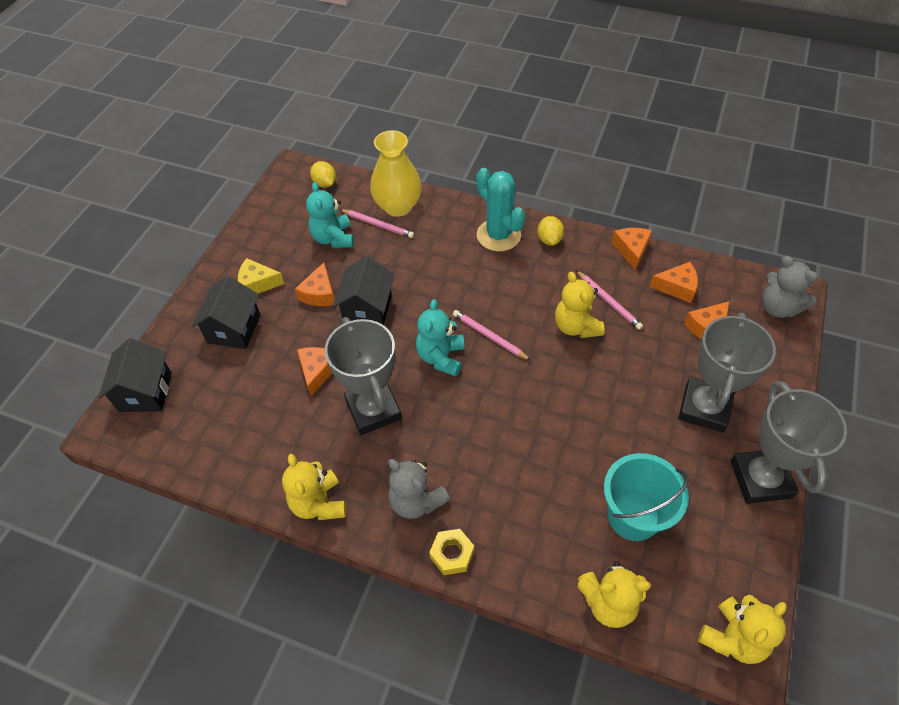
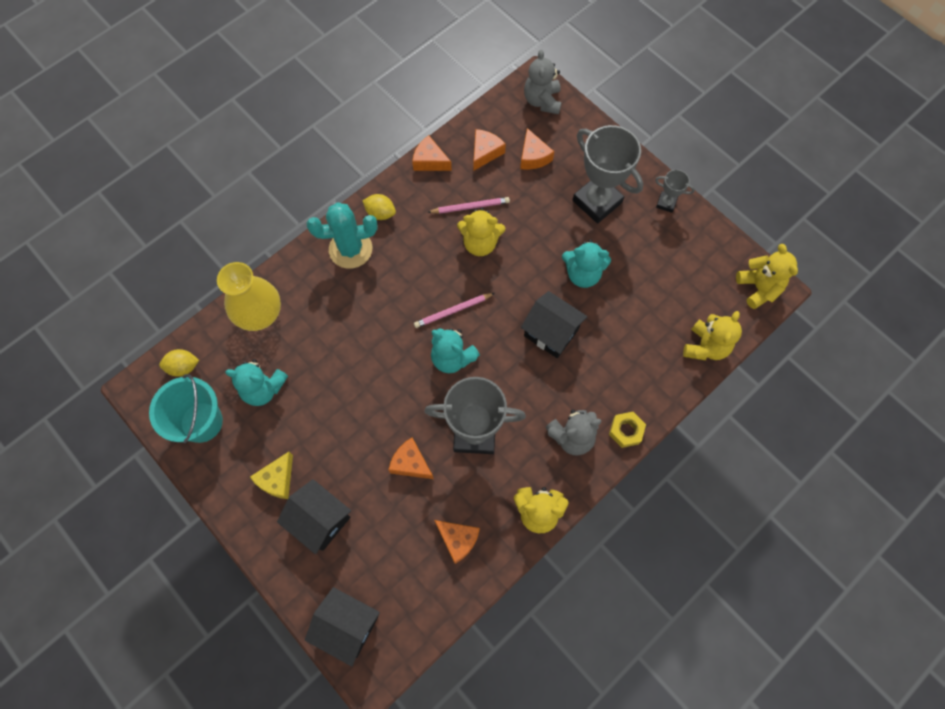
camera: 65 degrees left, 15 degrees up
(319, 293) = (324, 428): orange cheese -> orange cheese (458, 540)
(367, 309) = (367, 394): black house -> black house (551, 332)
(378, 225) = (272, 342): pink pencil -> none
(608, 431) = (582, 274): none -> turquoise teddy bear
(633, 516) = (654, 296): turquoise bucket -> turquoise bucket (201, 422)
(760, 479) = (666, 203): grey trophy -> grey trophy, size x0.47
(778, 308) = (542, 101): grey teddy bear -> grey teddy bear turned 105 degrees clockwise

